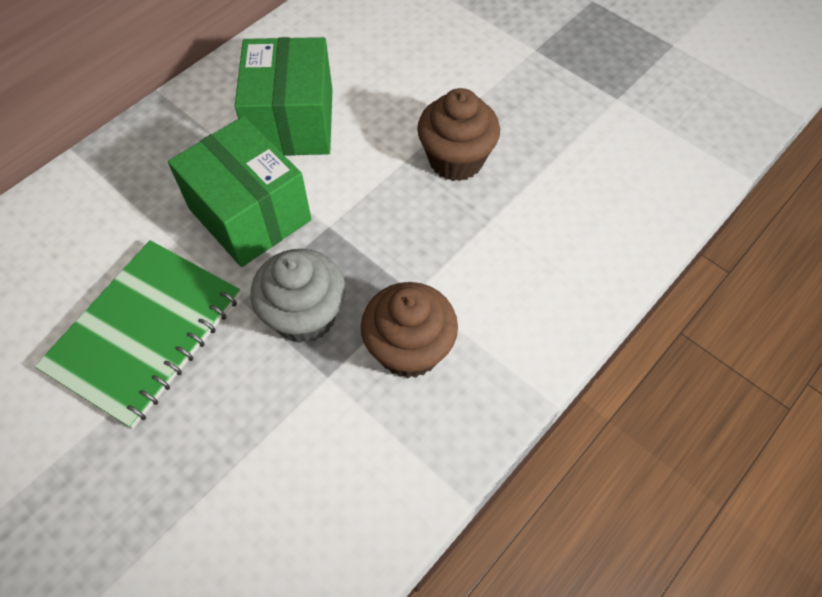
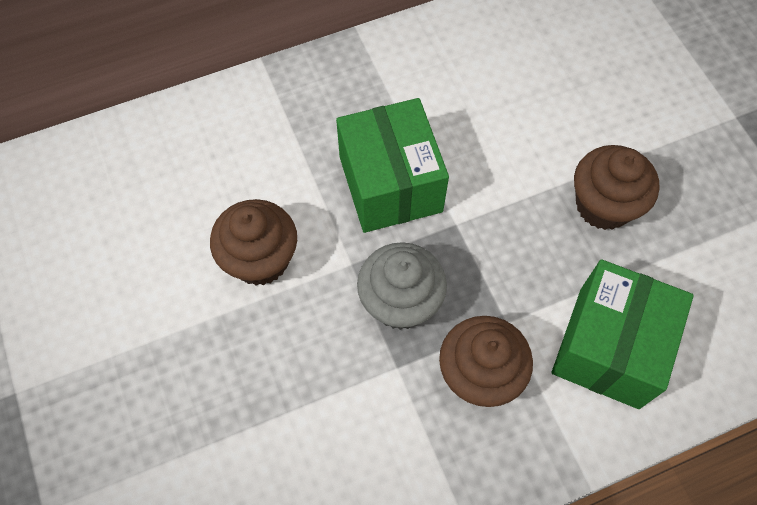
camera: 25 degrees right, 5 degrees up
(144, 333) = (260, 259): green notebook -> brown cupcake
(292, 122) = (464, 106): green box -> green box (608, 347)

